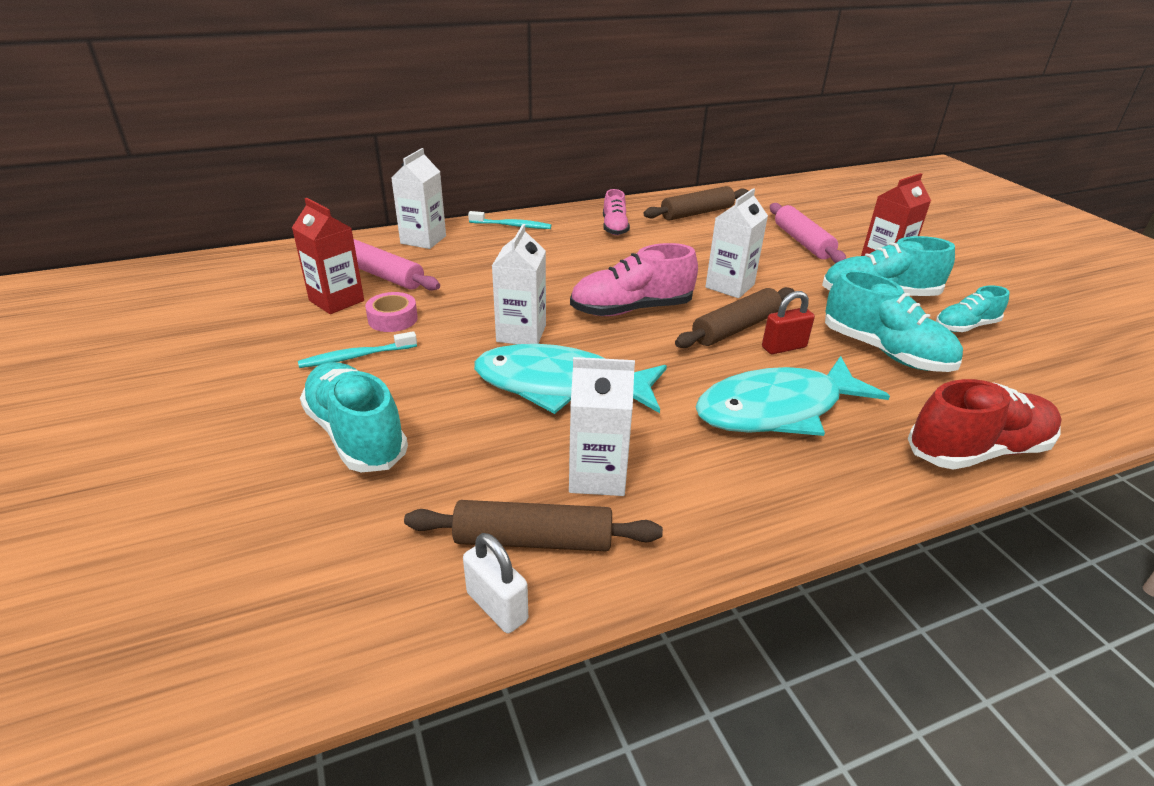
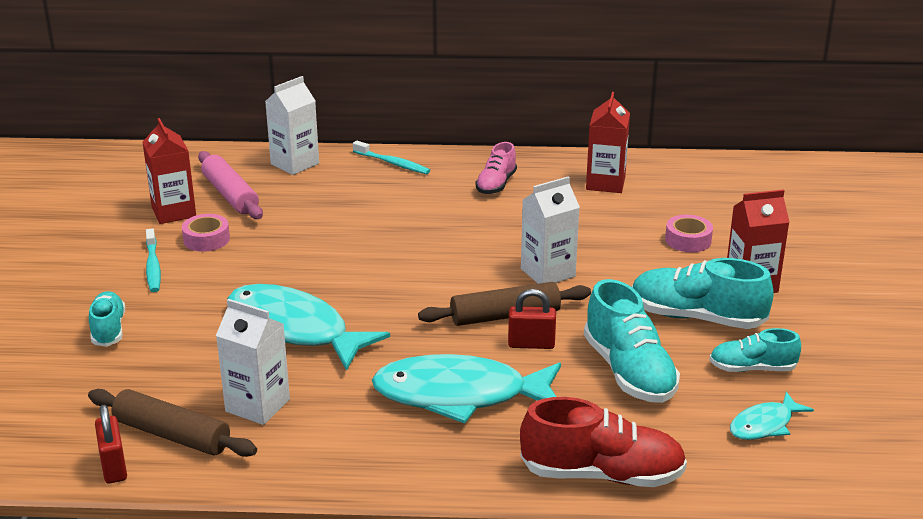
camera: 25 degrees right, 5 degrees down
(356, 357) = (153, 267): turquoise toothbrush -> turquoise toothbrush turned 105 degrees counterclockwise
(356, 434) = (108, 329): turquoise shoe -> turquoise shoe, size x0.60
(497, 606) = (114, 467): white padlock -> red padlock
(521, 333) = (303, 276): white carton -> none
(631, 309) = (423, 275): pink shoe -> none
(696, 213) = (605, 183): brown rolling pin -> red carton
(802, 242) = (688, 240): pink rolling pin -> pink tape
(1032, 369) = (764, 425): none -> turquoise fish

